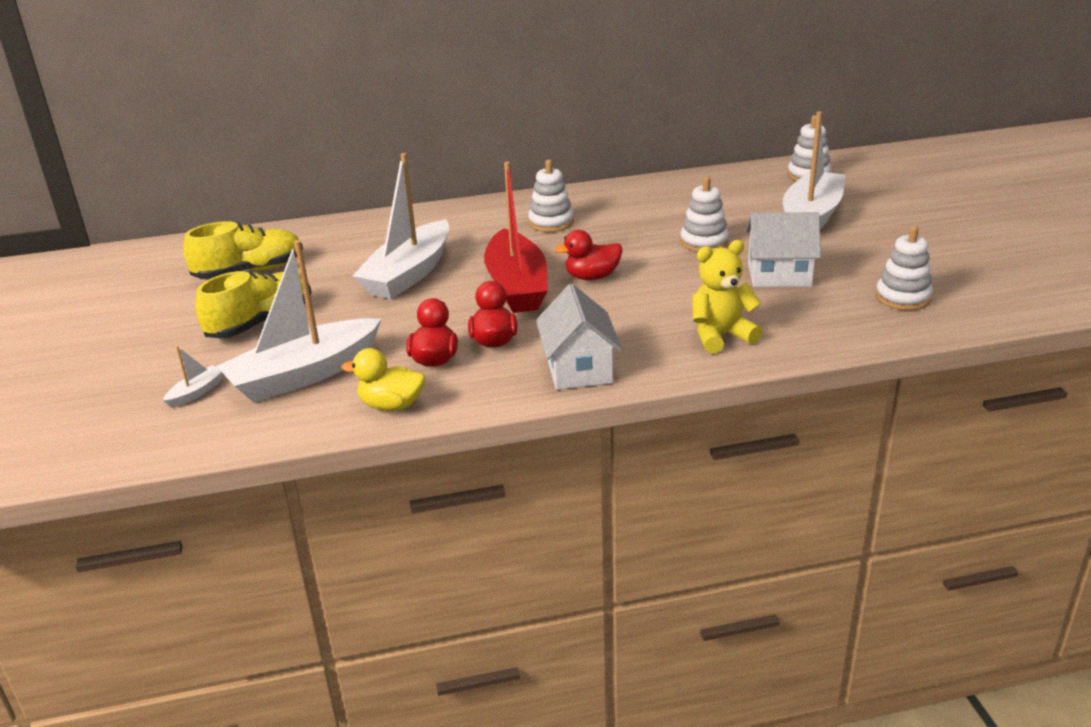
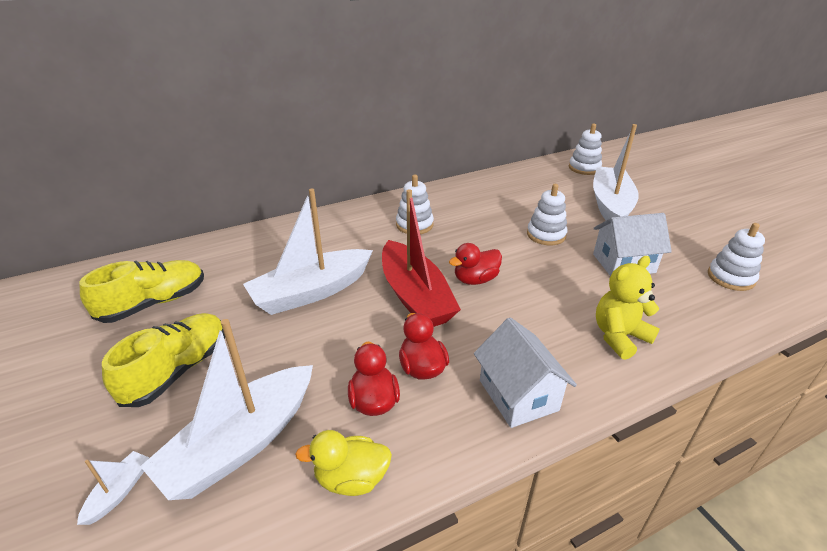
camera: 15 degrees left, 5 degrees up
(409, 274) = (311, 292): white boat -> white boat turned 45 degrees clockwise

